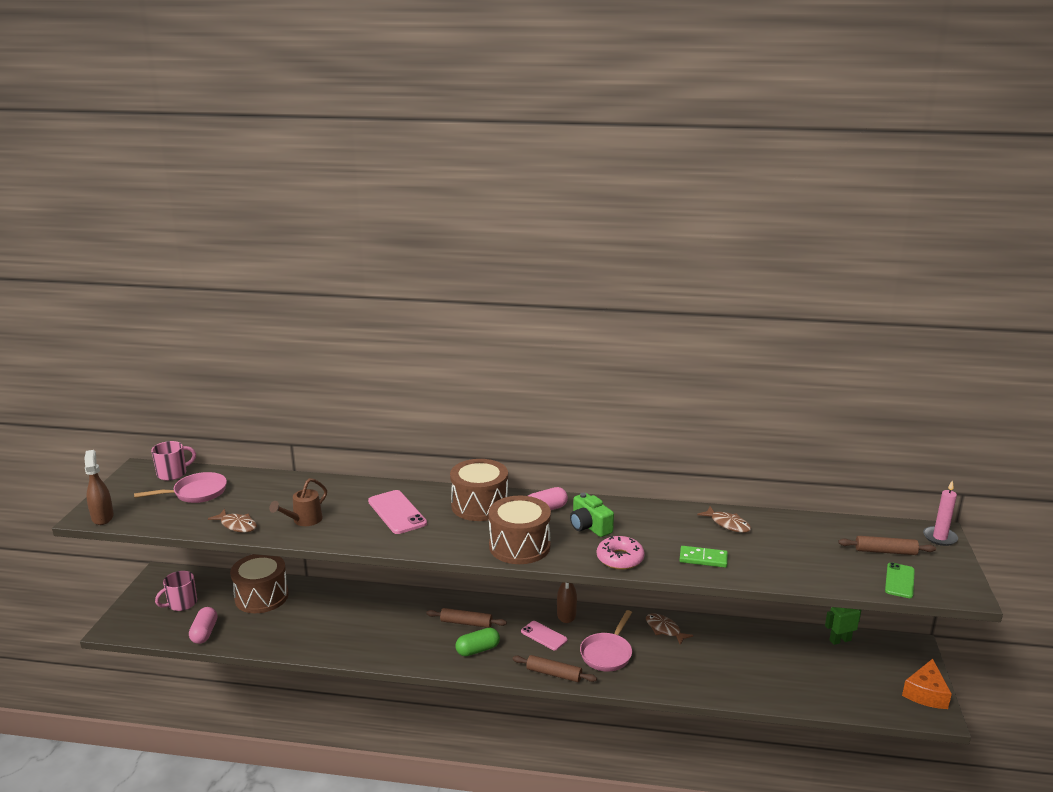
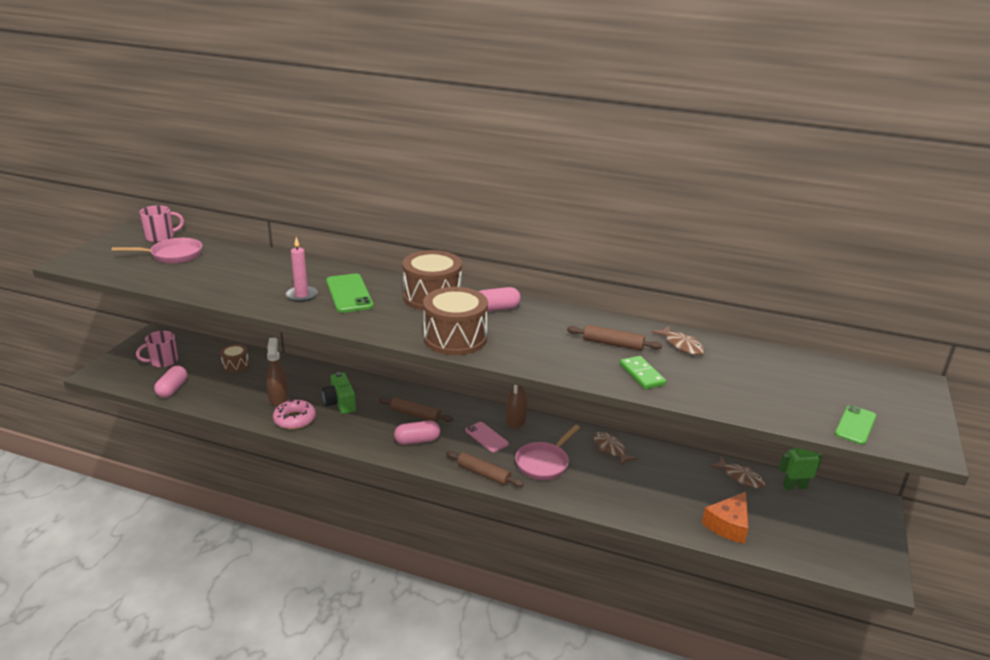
camera: 10 degrees right, 5 degrees up
(102, 517) = (80, 265): brown spray bottle -> brown spray bottle (278, 398)
(237, 525) = (195, 287): brown fish -> brown fish (740, 477)
(261, 597) = (235, 365): brown drum -> brown drum, size x0.52
(304, 520) = (258, 290): brown watering can -> none
(397, 512) = (349, 293): pink phone -> green phone
(478, 650) = (417, 441): green capsule -> pink capsule
(589, 526) = (534, 329): green camera -> green camera (340, 403)
(620, 558) = (553, 363): pink donut -> pink donut (294, 419)
(703, 559) = (641, 375): green domino -> green domino turned 45 degrees clockwise
(885, 551) = (849, 394): brown rolling pin -> brown rolling pin (613, 344)
(926, 693) = (875, 554): orange cheese -> orange cheese (728, 525)
(939, 537) = (917, 388): pink candle -> pink candle (301, 295)

